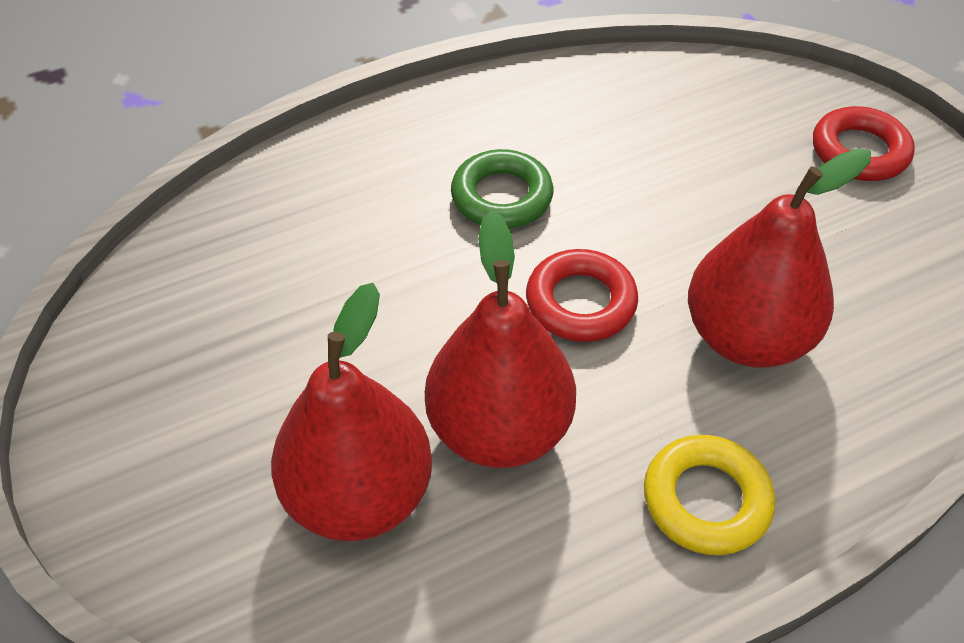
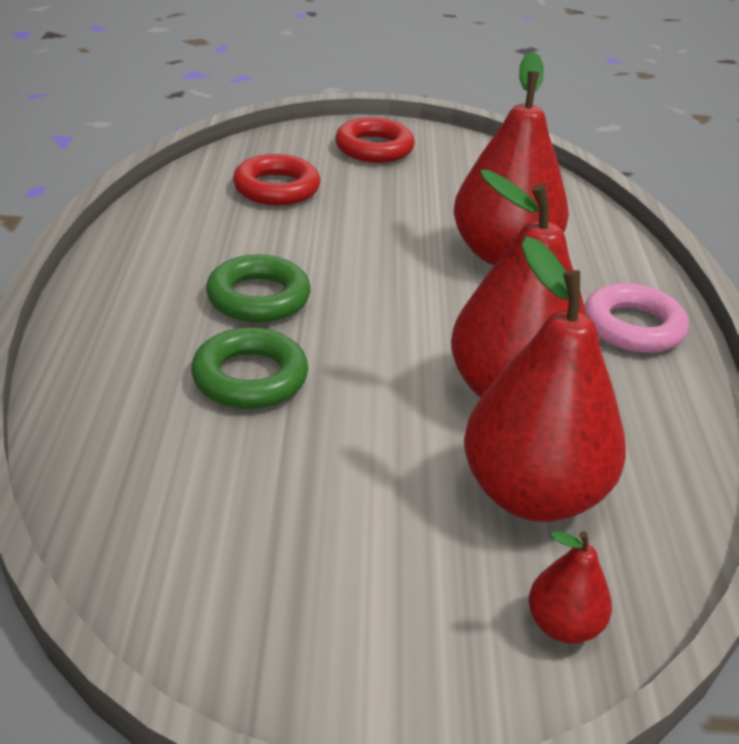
camera: 65 degrees left, 15 degrees down
(208, 569) = (563, 625): none -> red pear
(387, 244) = (250, 377): none -> green ring
(580, 302) = (412, 306): red ring -> red ring (276, 188)
(706, 500) = (633, 327): yellow ring -> pink ring

